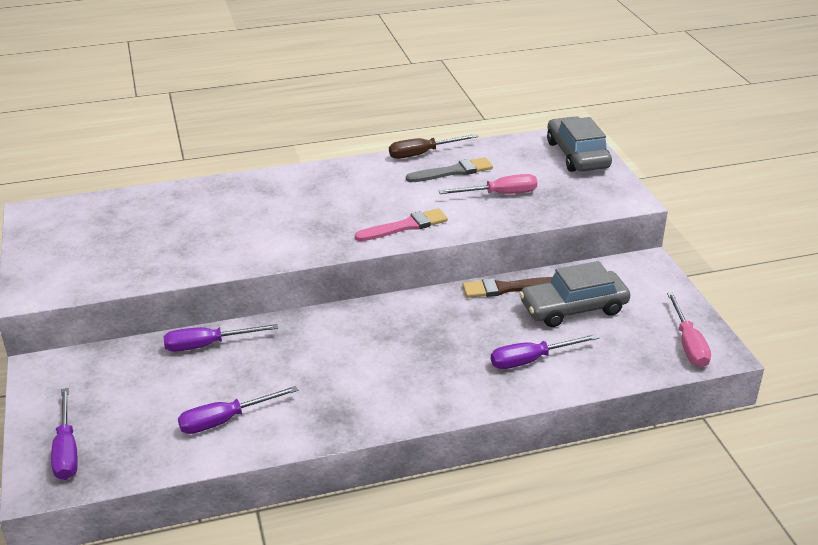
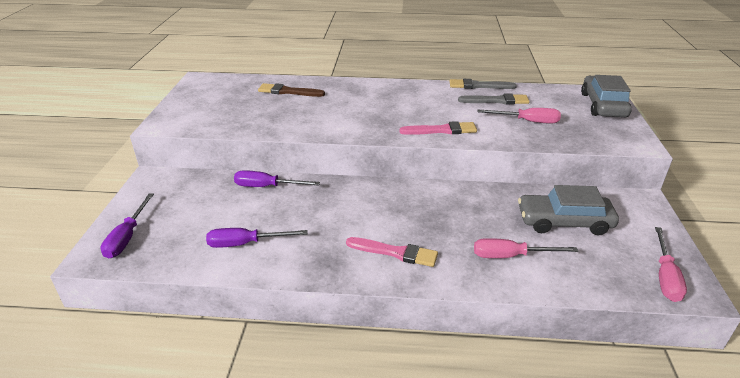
camera: 20 degrees right, 0 degrees up
(406, 387) = (395, 252): none -> pink brush
(422, 153) = (478, 86): brown screwdriver -> grey brush
(506, 288) = (511, 194): brown brush -> brown brush (288, 91)
(531, 360) = (510, 256): purple screwdriver -> pink screwdriver

